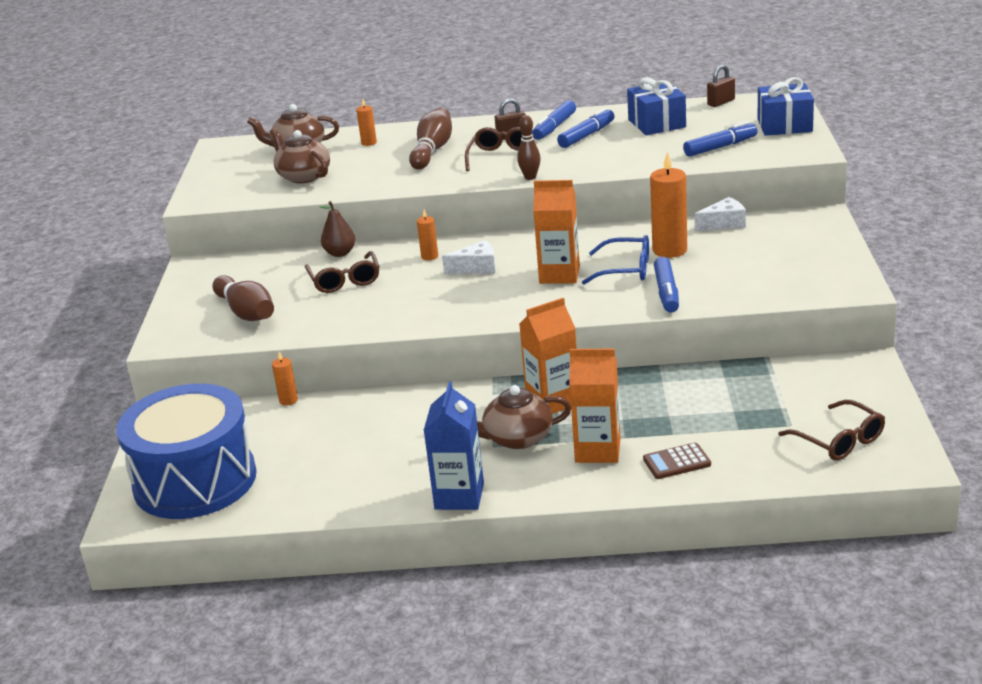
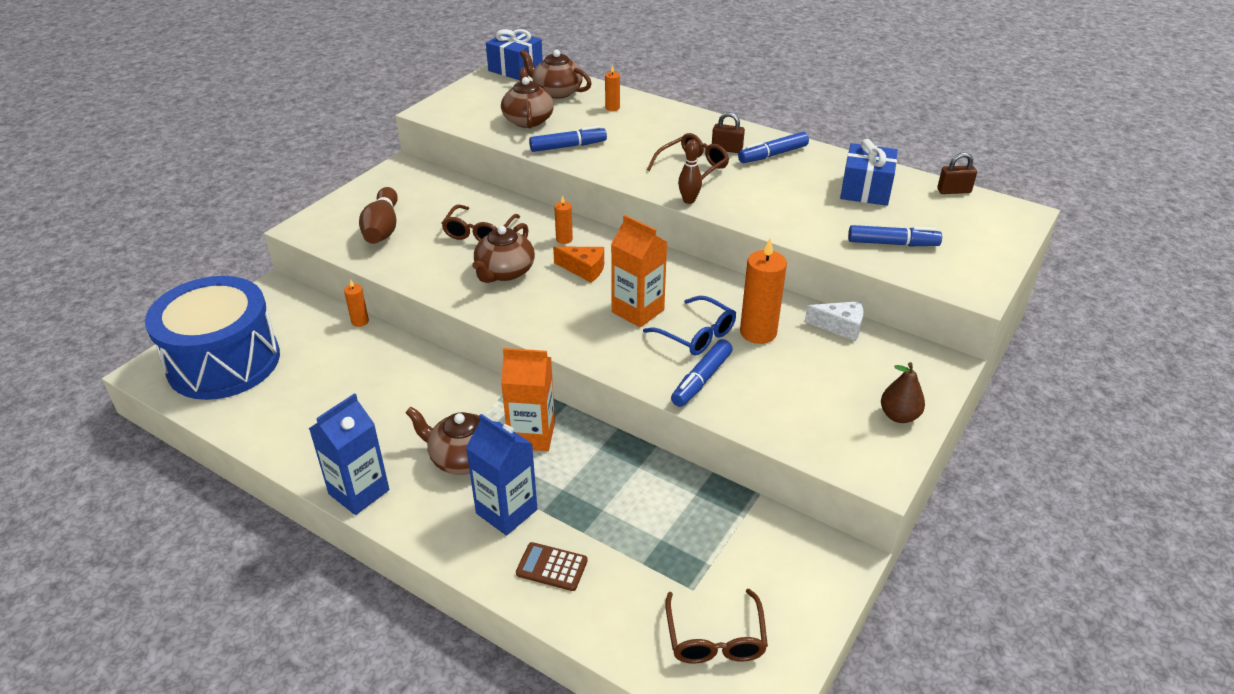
camera: 30 degrees right, 10 degrees up
(340, 253) = (507, 203): brown pear -> brown pear (899, 416)
(409, 296) = (504, 272): none -> brown teapot
(432, 150) = (648, 136): brown bowling pin -> none
(476, 268) = (584, 269): white cheese -> orange cheese
(587, 135) = (789, 176): blue marker -> blue marker (568, 146)
(598, 450) = (506, 511): orange carton -> blue carton
(784, 125) = (985, 246): blue gift -> blue gift (515, 69)

